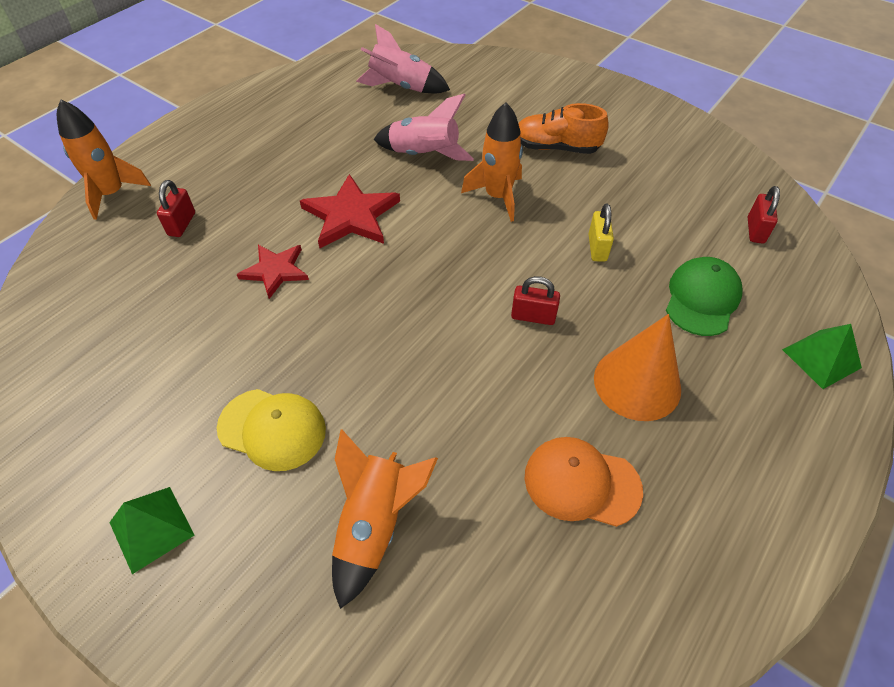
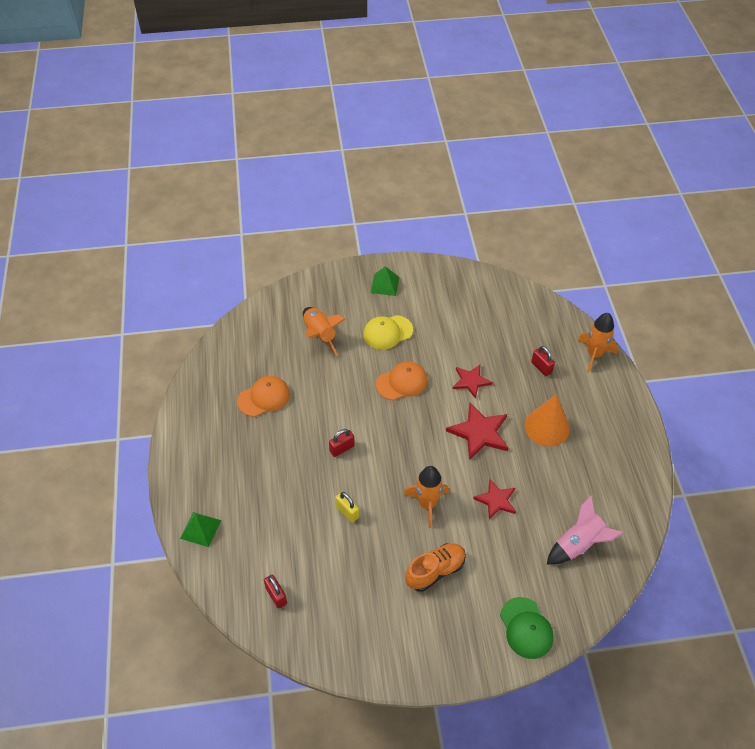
camera: 135 degrees right, 0 degrees up
(355, 337) = (402, 382): none -> orange cap
(424, 155) = (496, 500): pink rocket -> red star
(637, 383) = (273, 452): orange cone -> orange cone (547, 427)
(702, 299) = (274, 521): green cap -> green cap (526, 628)

